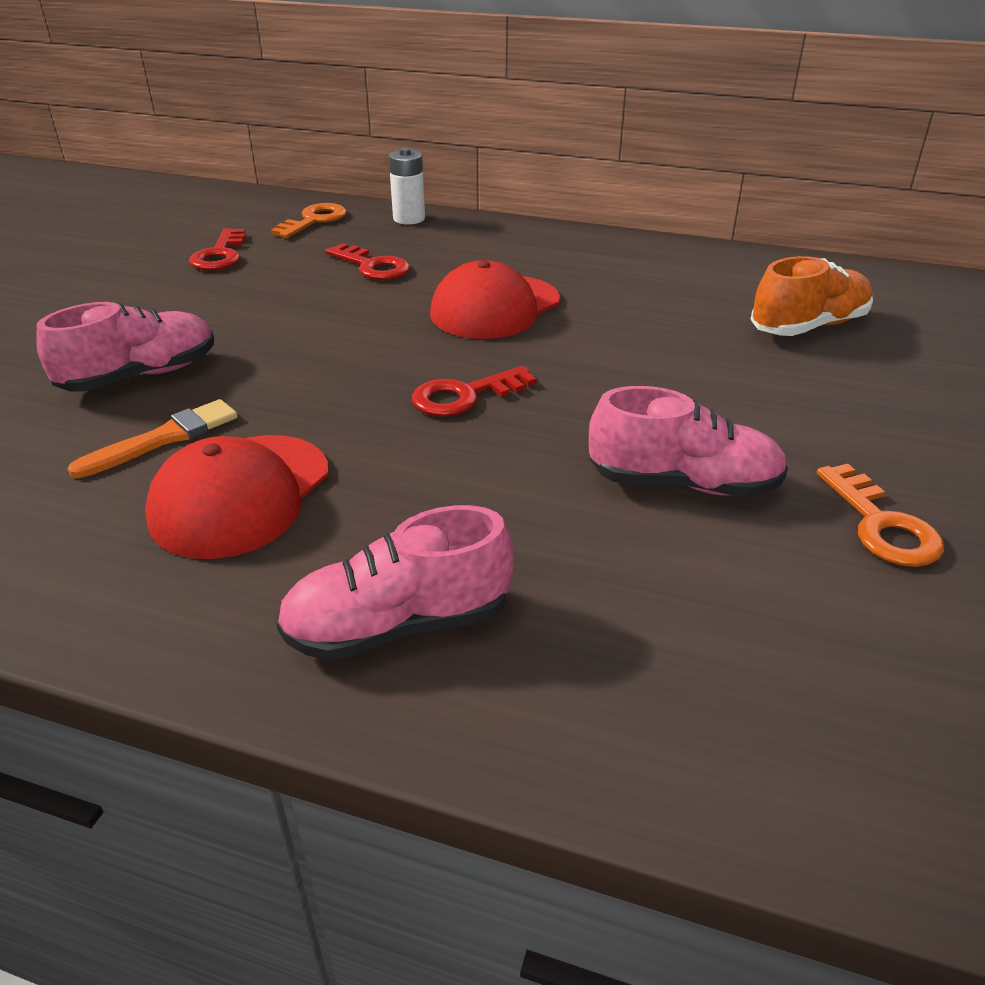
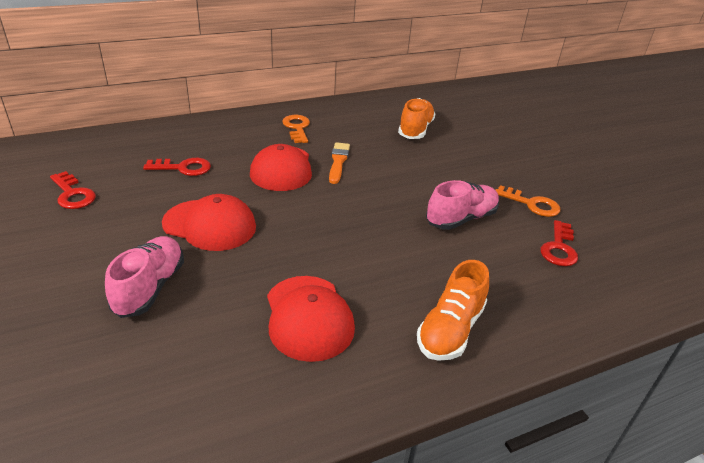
camera: 45 degrees left, 0 degrees up
(163, 438) = (224, 313): orange brush -> orange brush (338, 161)
(302, 338) = (210, 225): none -> red cap
(314, 220) = (100, 150): orange key -> orange key (297, 128)
(398, 625) = (450, 330): pink shoe -> orange shoe
(409, 219) = (159, 131): white battery -> none
(465, 396) = (333, 219): red key -> red key (559, 248)

